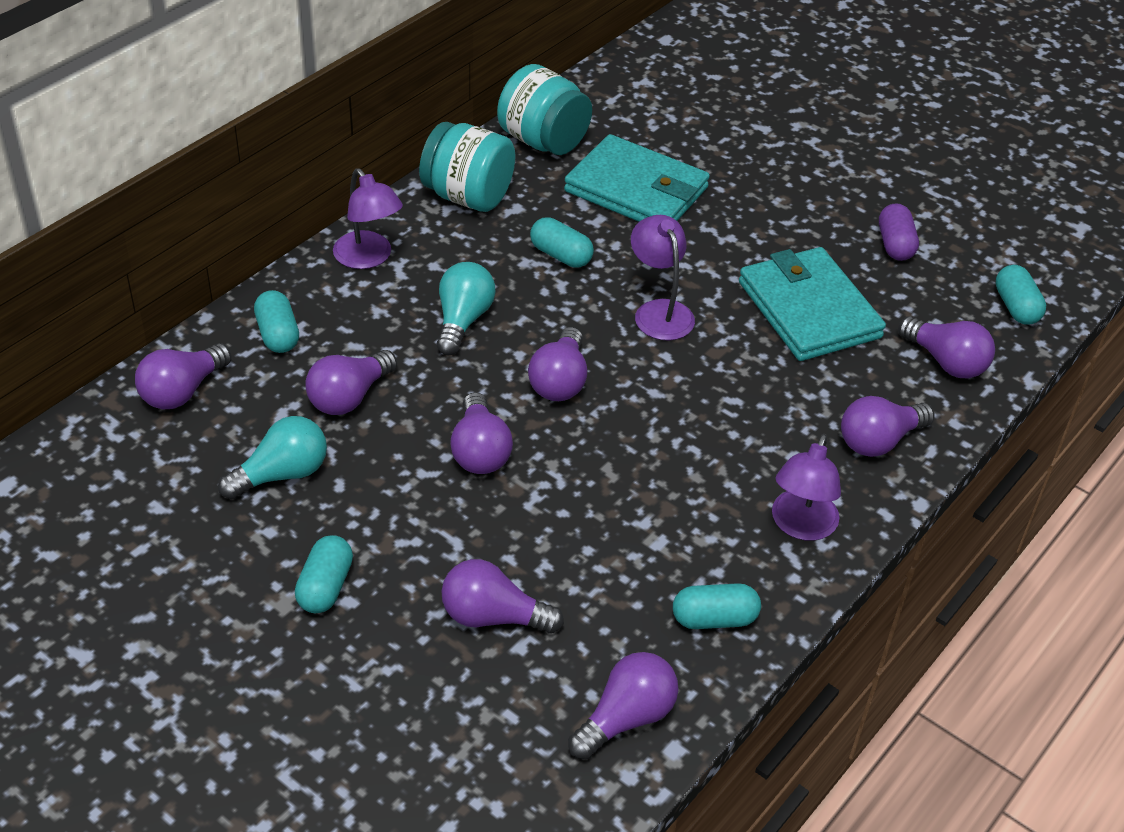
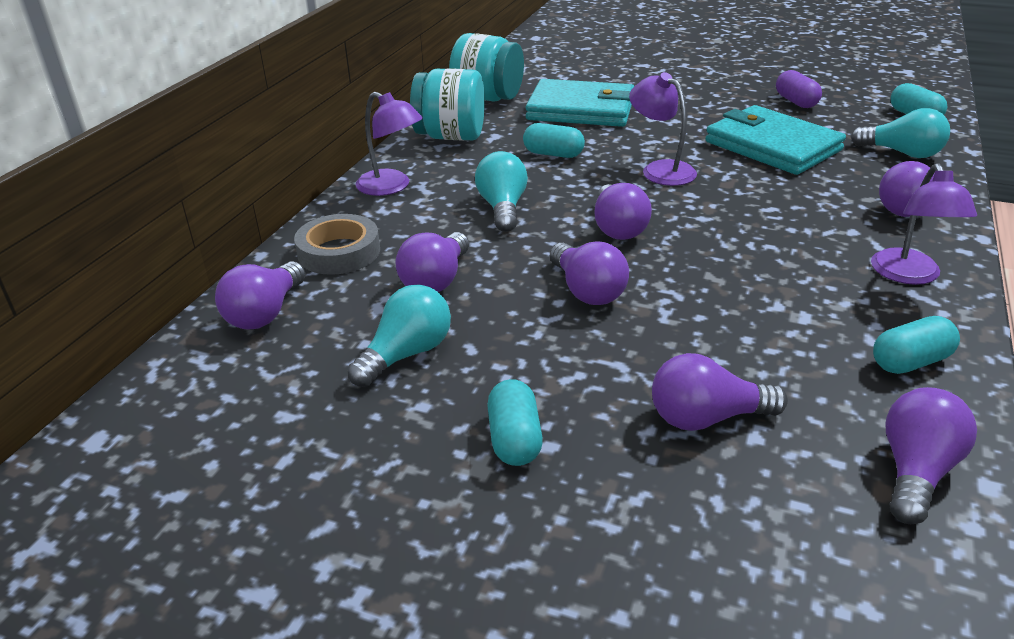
camera: 15 degrees left, 10 degrees down
(278, 334) = (339, 252): turquoise capsule -> grey tape
(946, 362) = (902, 153): purple light bulb -> turquoise light bulb

